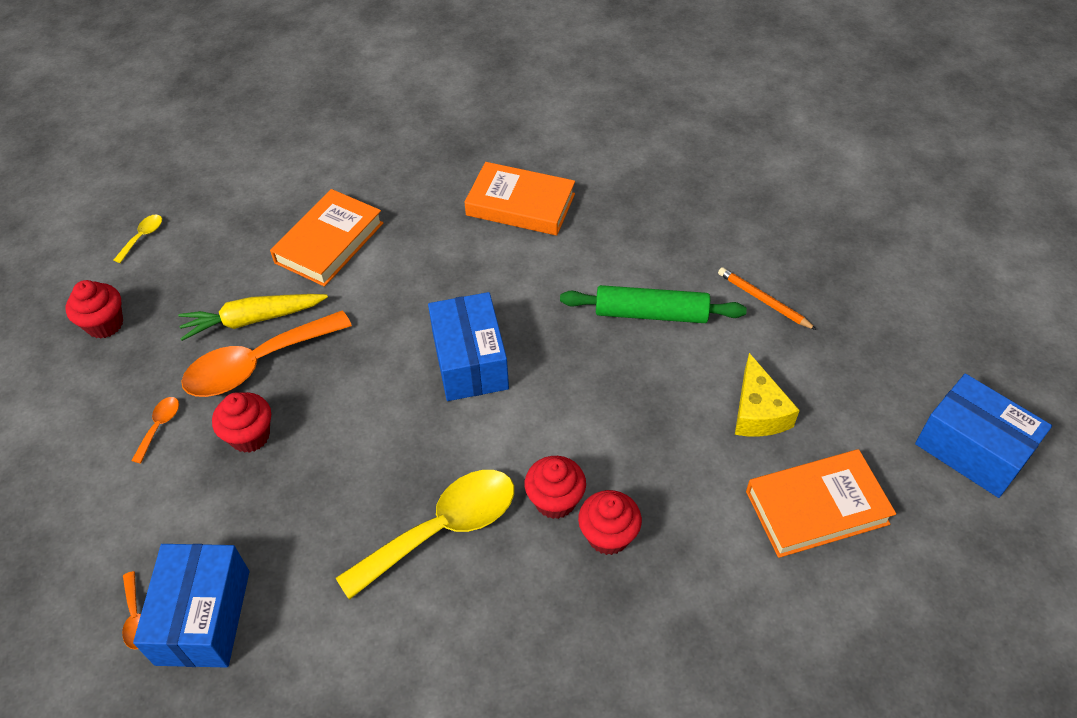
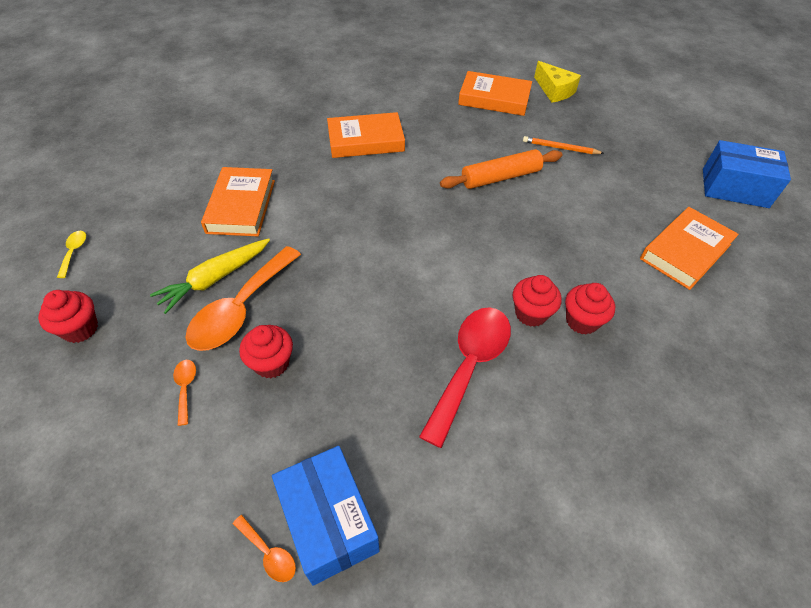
camera: 30 degrees left, 0 degrees up
(442, 529) = (469, 366): yellow spoon -> red spoon
(470, 361) = (405, 247): blue box -> none
(651, 313) = (500, 177): green rolling pin -> orange rolling pin
(728, 197) = (494, 98): none -> orange book
(758, 412) = (608, 211): yellow cheese -> yellow cheese (554, 90)

